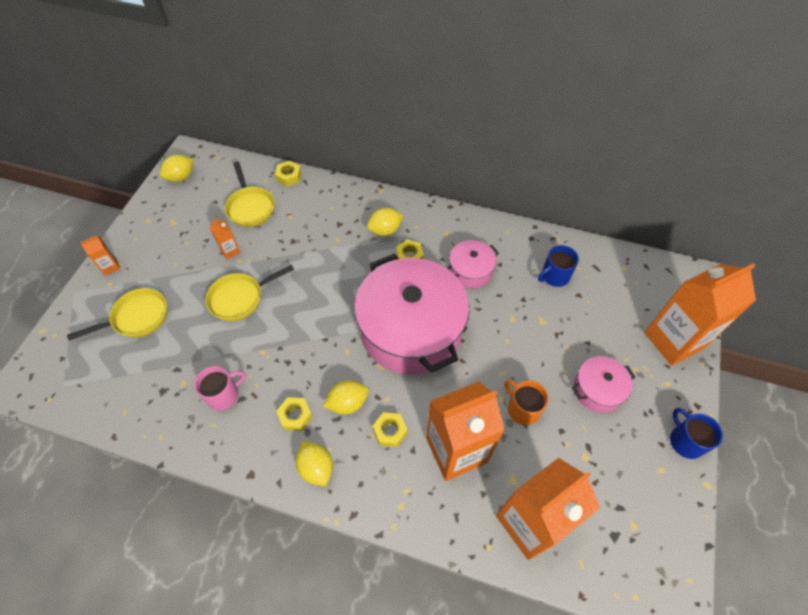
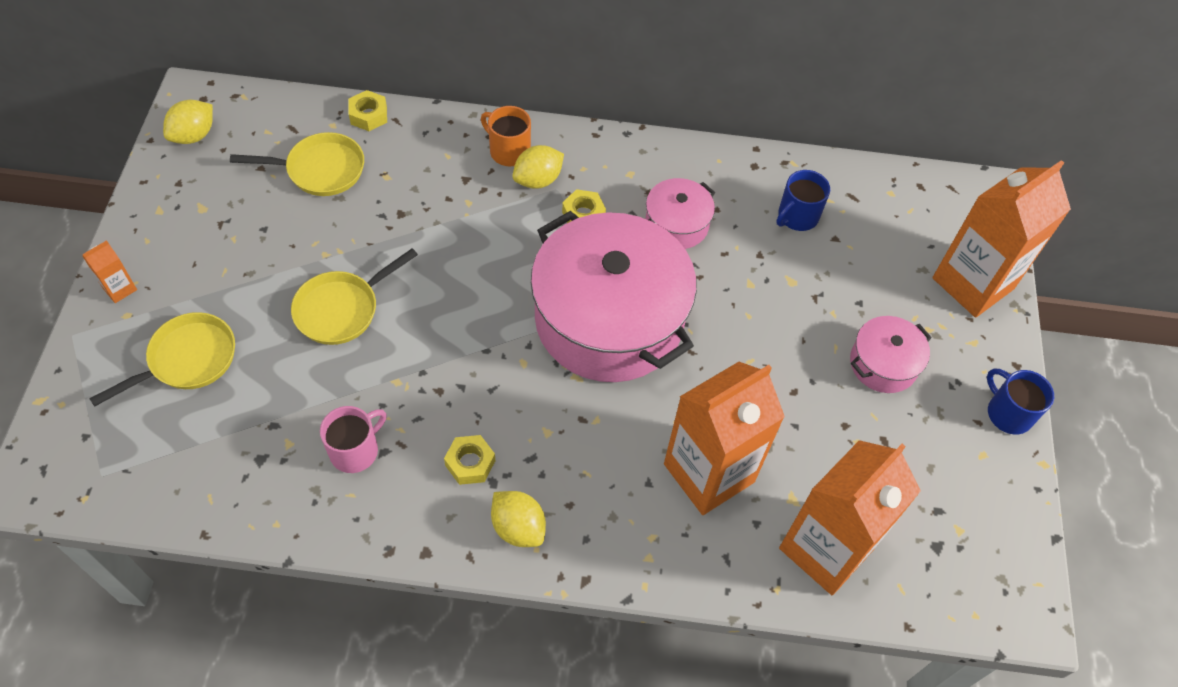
camera: 15 degrees left, 0 degrees up
(230, 251) = (306, 240): orange carton -> none
(250, 207) = (320, 170): yellow pan -> yellow pan turned 60 degrees counterclockwise
(348, 403) = (542, 434): yellow lemon -> none
(390, 431) = (611, 463): yellow nut -> none
(522, 409) = (787, 404): orange mug -> orange mug (509, 151)

